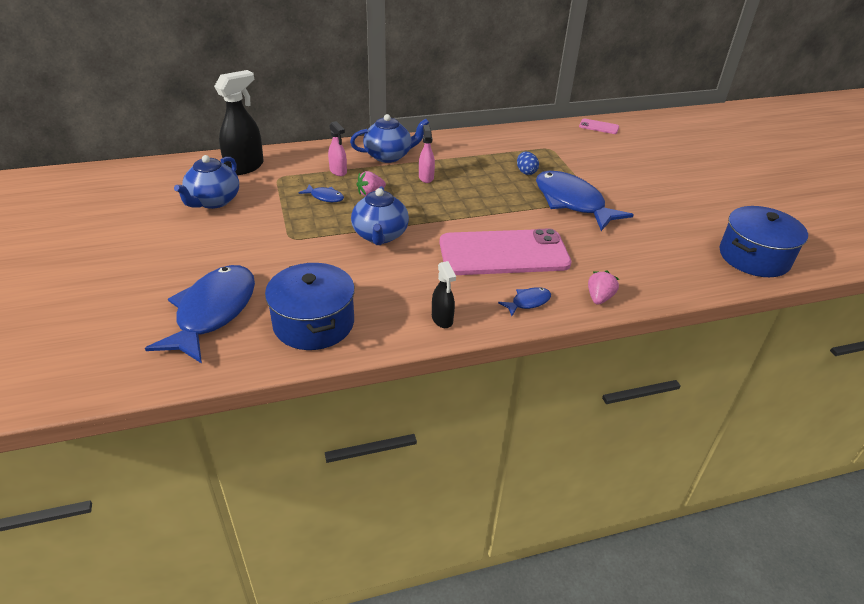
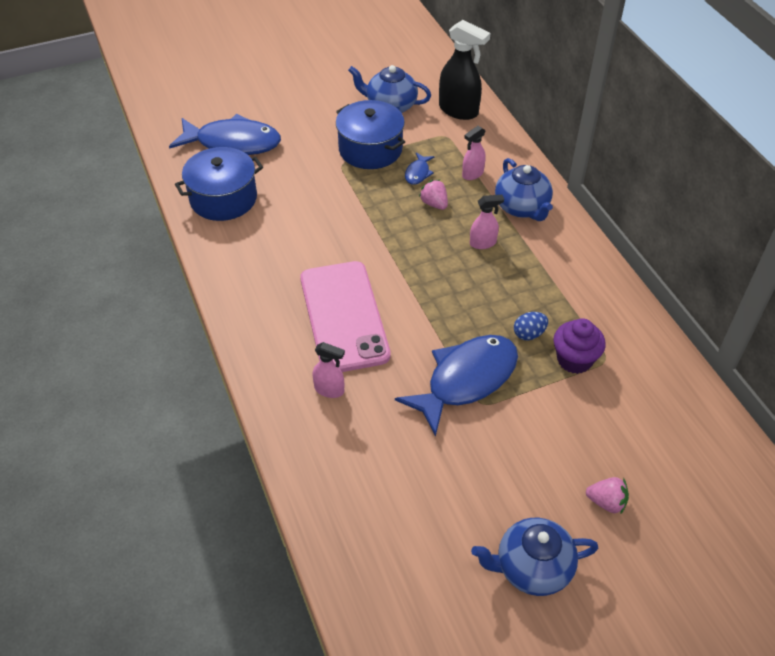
camera: 85 degrees right, 10 degrees up
(380, 235) = (357, 221): blue teapot -> blue teapot (532, 568)
(442, 319) = (233, 276): black spray bottle -> none
(528, 302) = (263, 337): blue fish -> none
(550, 159) = (574, 360): none -> purple cupcake
(588, 267) = (329, 390): none -> pink spray bottle
(599, 127) = (709, 423): pink phone -> none
(599, 298) = (276, 396): pink strawberry -> pink strawberry (606, 502)
(754, 257) = (380, 575): blue pot -> blue pot (370, 149)

